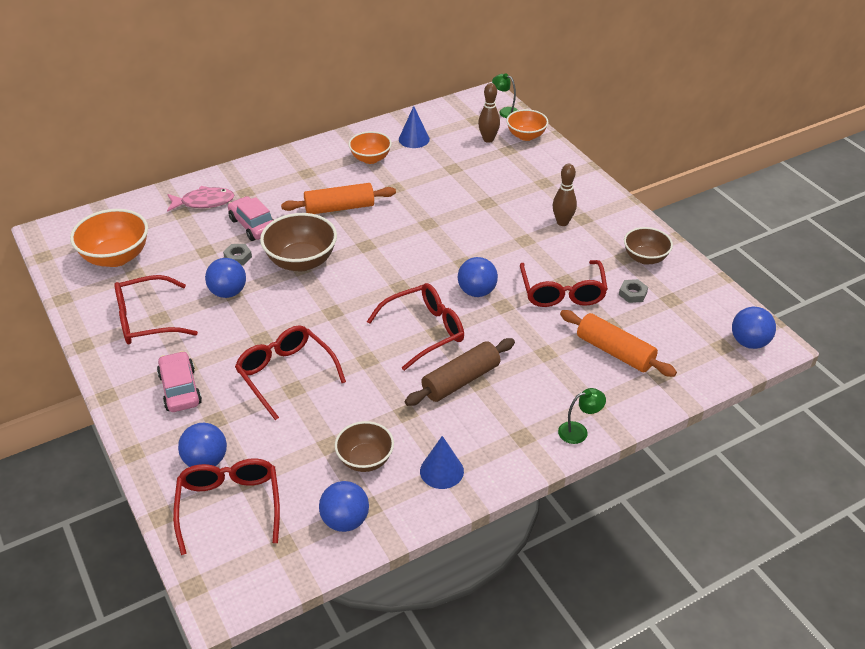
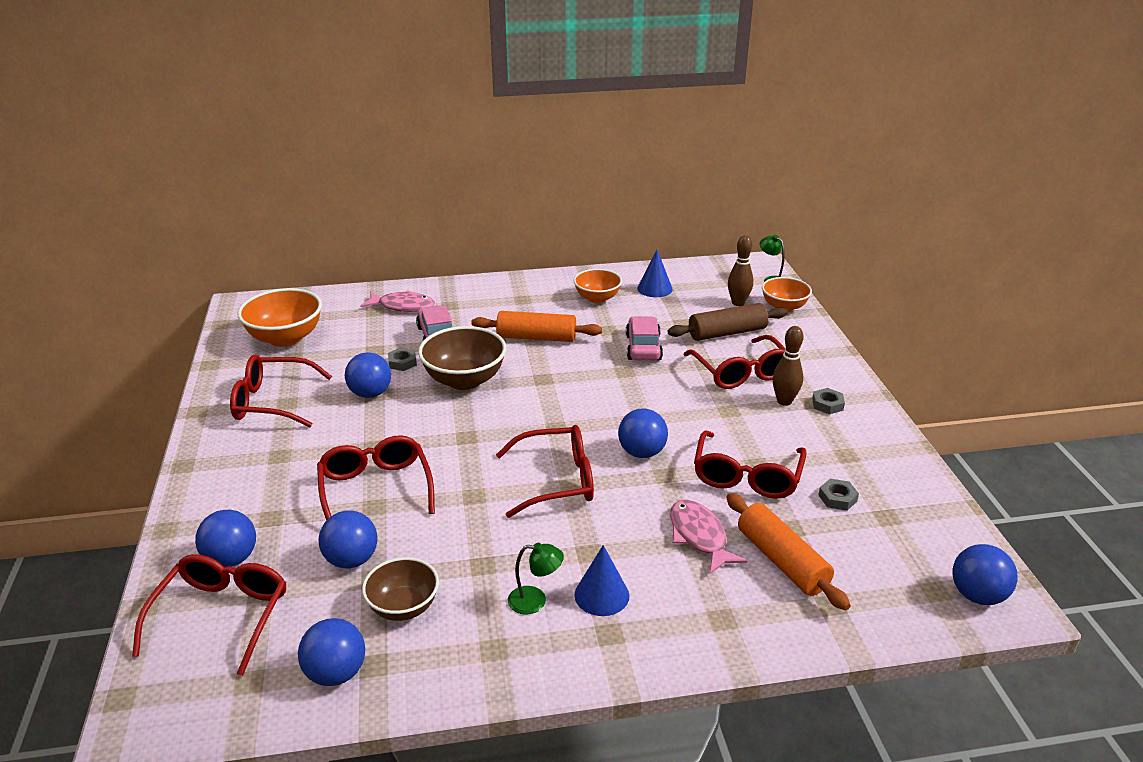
camera: 20 degrees right, 10 degrees down
(180, 389) = (258, 477): pink car -> pink car (643, 347)
(303, 435) = (351, 560): none -> blue ball
(441, 471) = (485, 647): blue cone -> blue cone (601, 595)
(460, 380) = (568, 545): brown rolling pin -> brown rolling pin (727, 333)
(518, 204) = (740, 372): none -> red glasses
(550, 348) = (699, 536): none -> pink fish
(579, 431) = (686, 647): green lamp -> green lamp (535, 601)
(595, 218) = (827, 404): none -> grey nut
(645, 258) = (872, 461): brown bowl -> none

